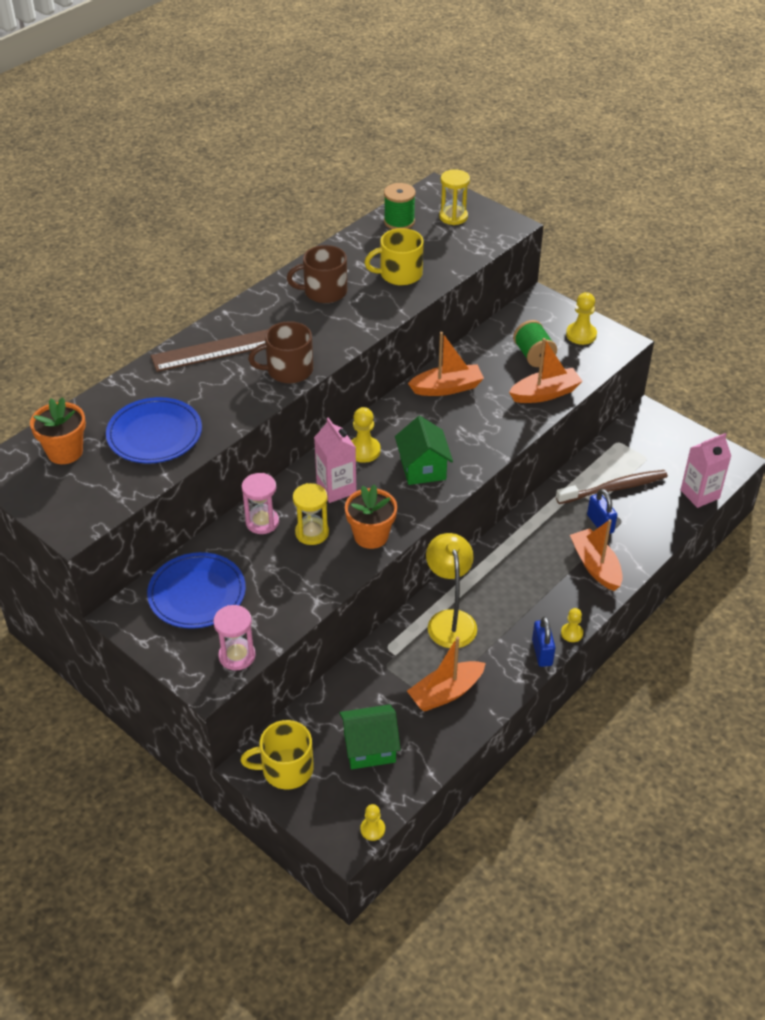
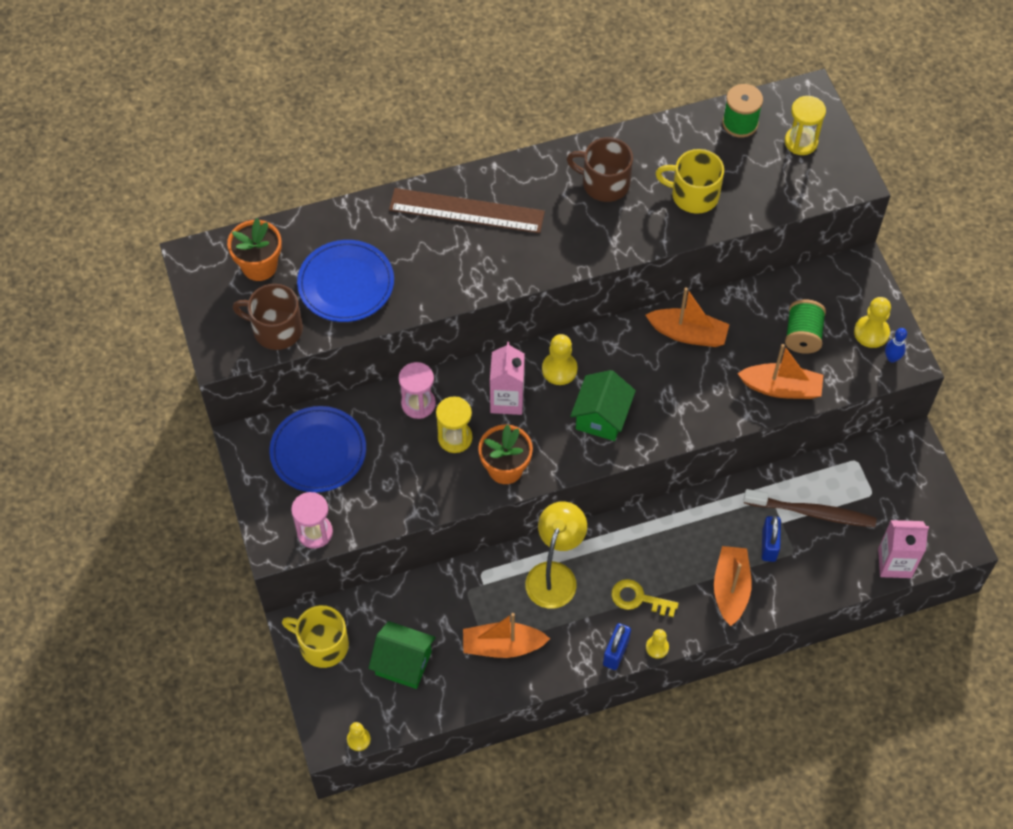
camera: 30 degrees right, 15 degrees up
(288, 370) = (509, 266): brown mug -> brown mug (276, 329)
(530, 606) = (638, 598): none -> yellow key
(608, 344) = (892, 358): none -> blue bowling pin

